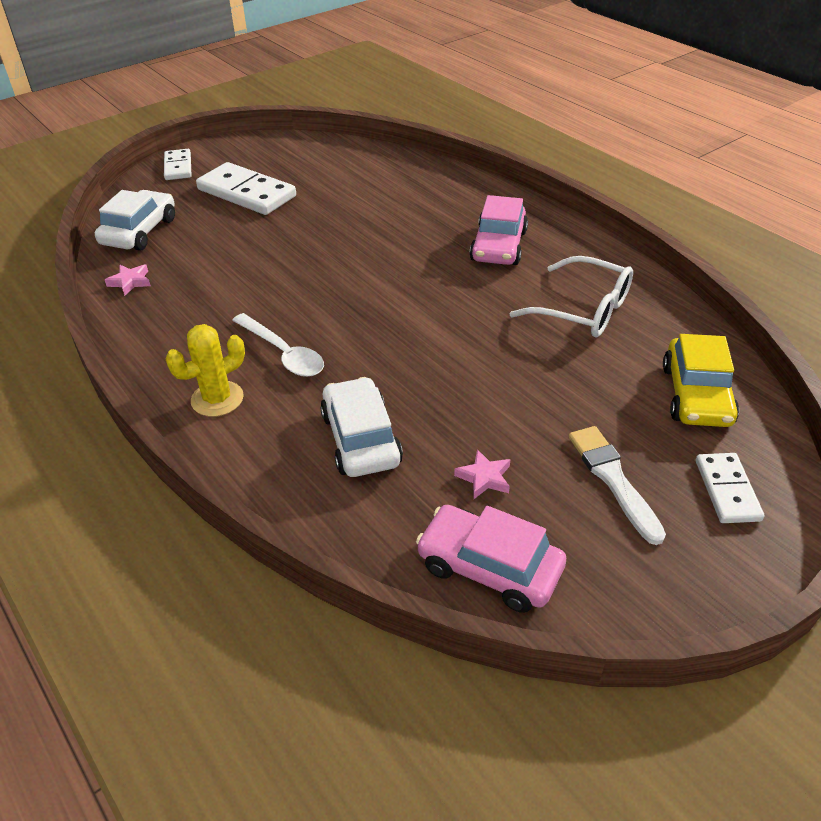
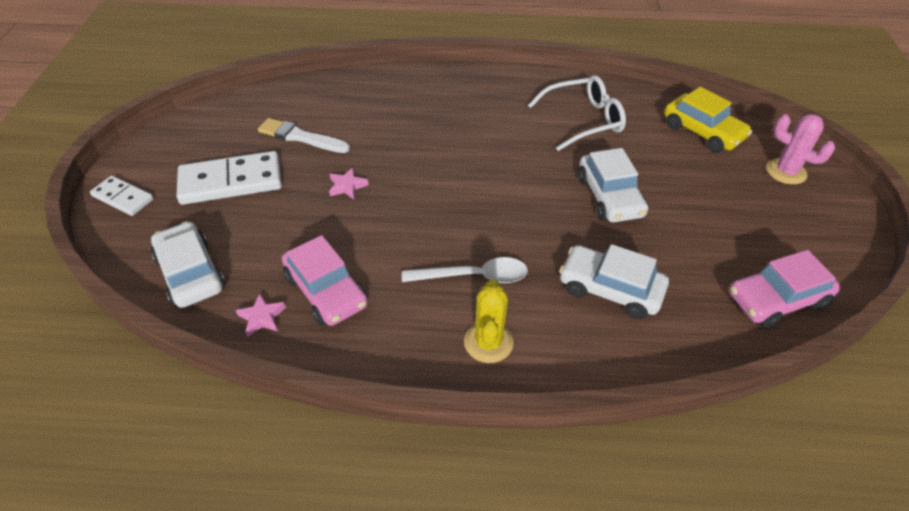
camera: 50 degrees left, 5 degrees up
(484, 478) = (698, 255): pink star -> pink star (347, 186)
(491, 379) = (609, 196): none -> white car
(498, 246) = (476, 110): pink car -> pink car (326, 291)
(613, 479) = (744, 205): white brush -> white brush (300, 137)
(727, 490) = (786, 171): white domino -> pink cactus

